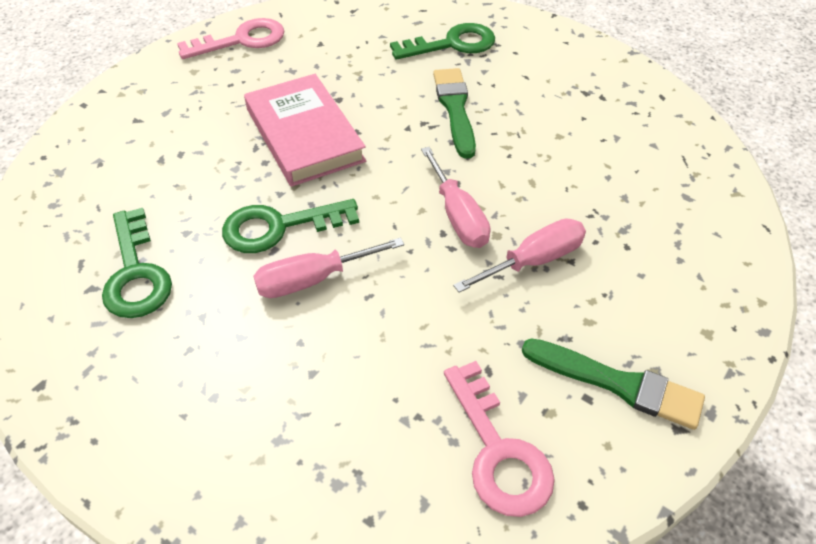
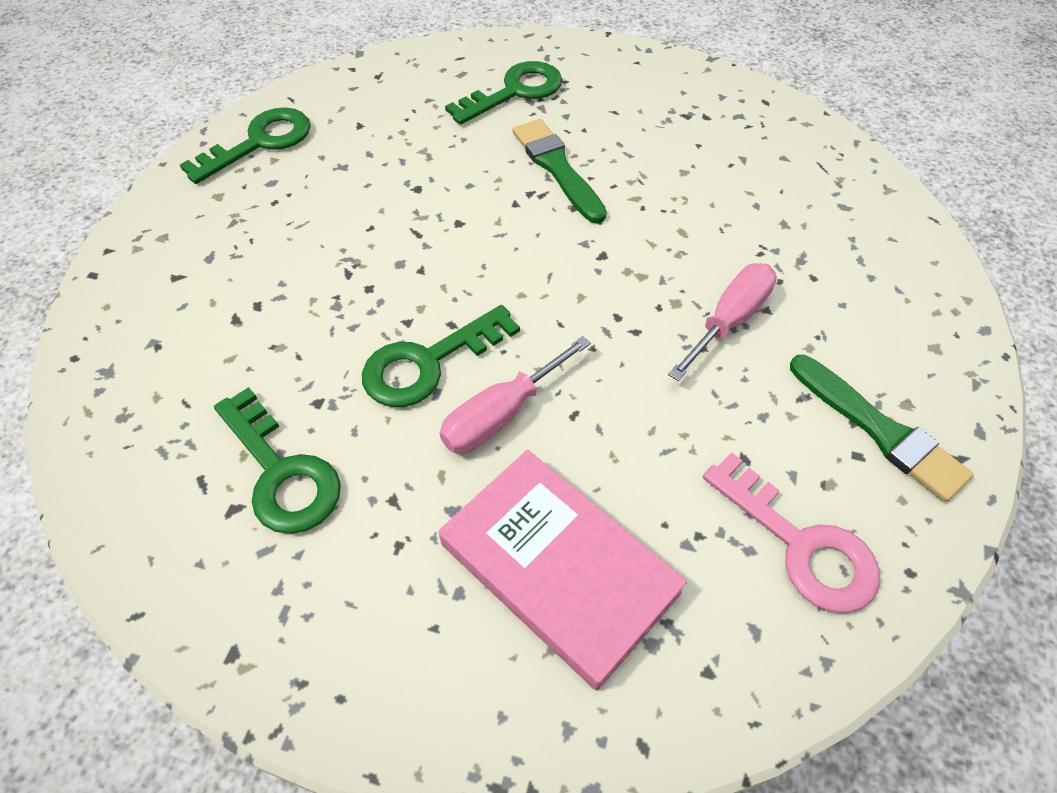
camera: 20 degrees left, 5 degrees up
(242, 40) = (260, 142): pink key -> green key
(304, 135) = (400, 242): pink book -> pink book (559, 568)
(458, 216) = (624, 292): pink screwdriver -> none
(618, 384) = (879, 430): green brush -> green brush turned 45 degrees clockwise

